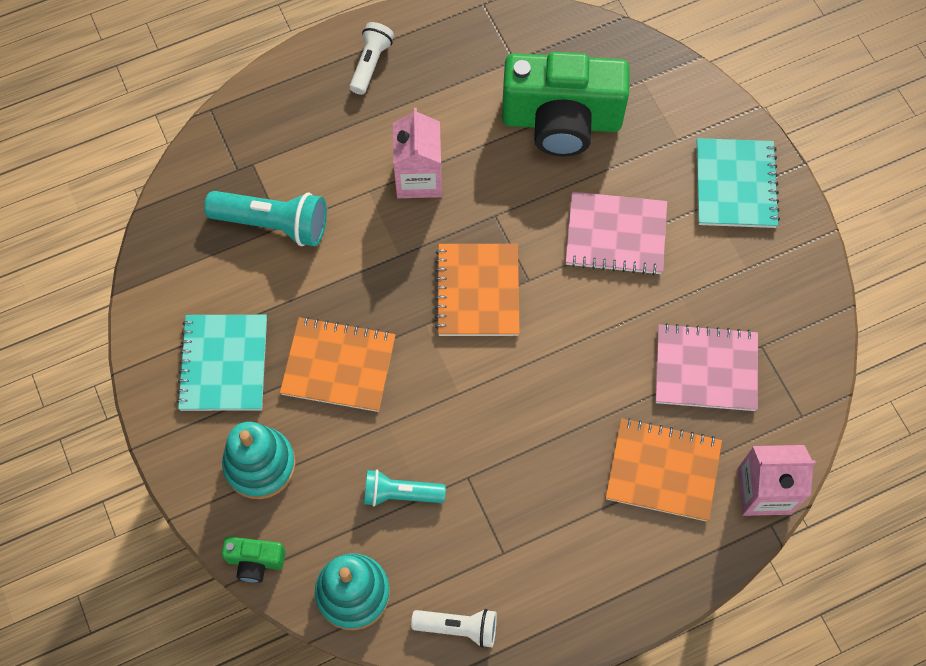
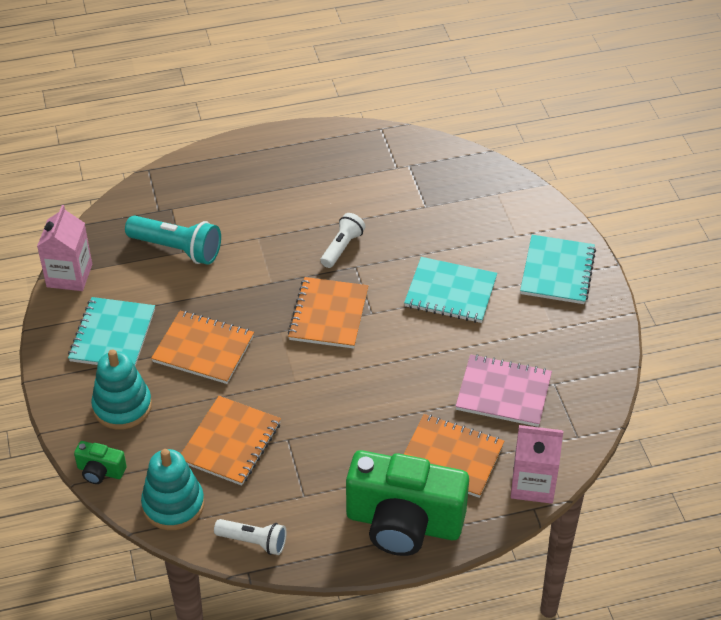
camera: 10 degrees right, 20 degrees down
(370, 64) = (282, 156): white flashlight -> white flashlight (342, 247)
(400, 494) = (230, 442): turquoise flashlight -> orange notebook
(419, 178) = (300, 234): pink carton -> pink carton (69, 275)
(561, 121) = (424, 211): green camera -> green camera (404, 523)
(616, 235) = (450, 292): pink notebook -> turquoise notebook

